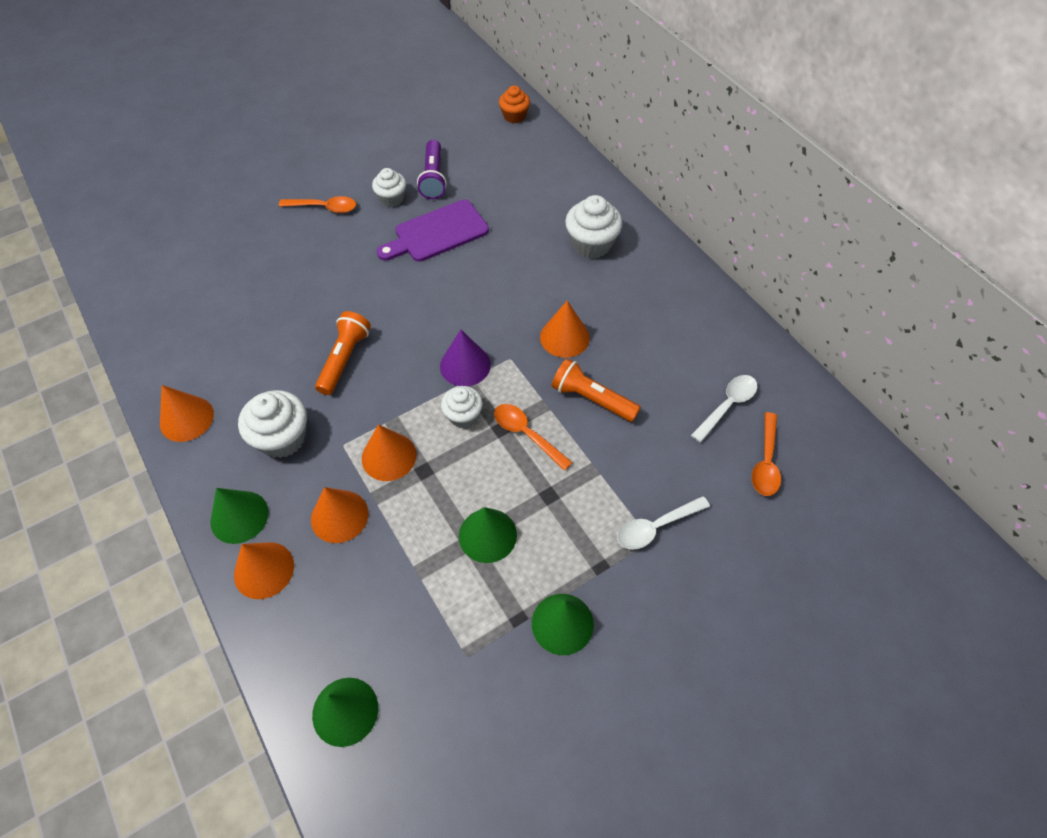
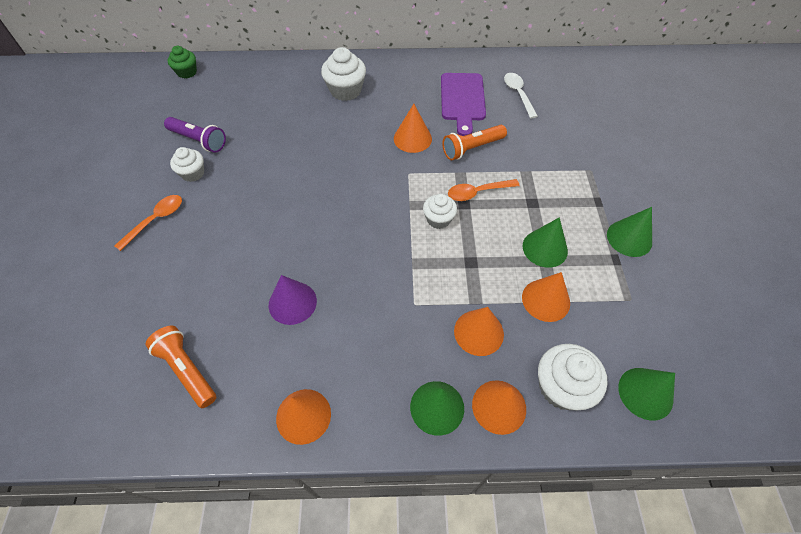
camera: 60 degrees left, 0 degrees up
(282, 438) = (378, 344): white cupcake -> white cupcake (561, 387)
(344, 359) = (331, 270): orange flashlight -> orange flashlight (187, 370)
(389, 456) = (444, 278): orange cone -> orange cone (546, 300)
(437, 233) = (257, 162): purple cutting board -> purple cutting board (462, 100)
(465, 365) = (395, 199): purple cone -> purple cone (292, 302)
(514, 116) = (187, 72): orange cupcake -> green cupcake
(655, 527) = (583, 164): white spoon -> none
(766, 462) = (566, 98): orange spoon -> none

